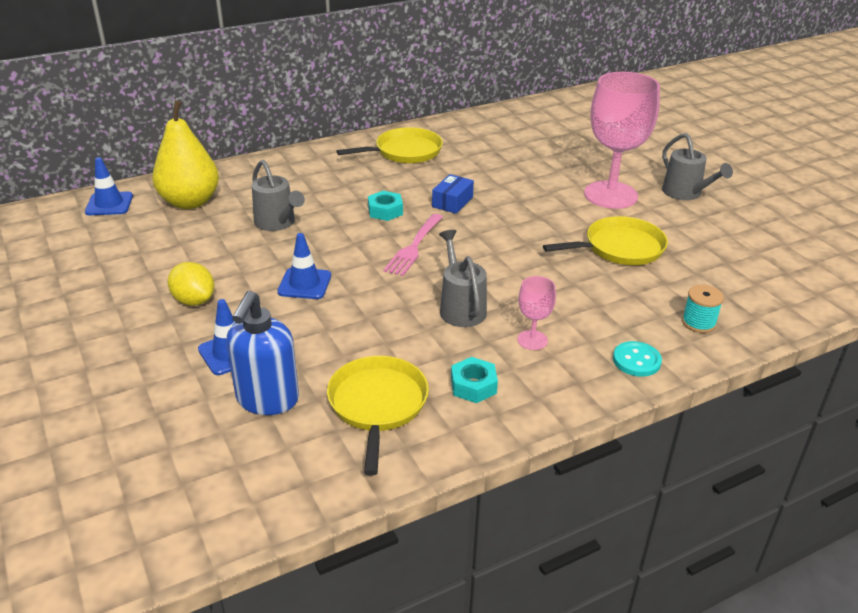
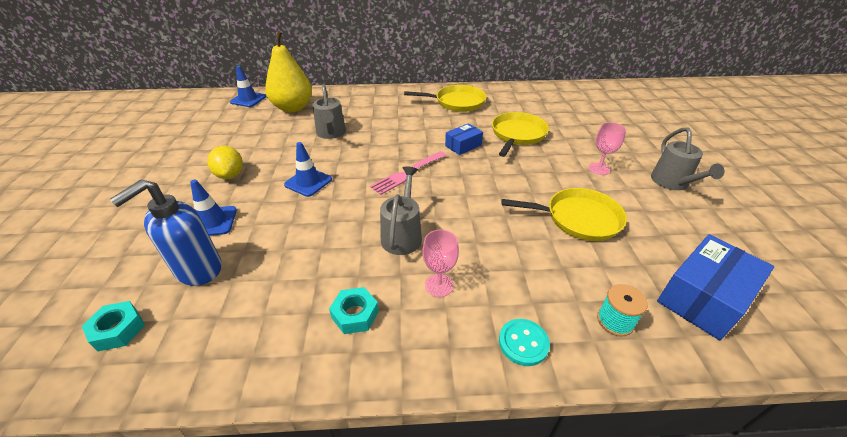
camera: 25 degrees right, 5 degrees up
(377, 405) = (266, 305): yellow pan -> yellow pan (517, 135)
(385, 211) = (409, 141): turquoise nut -> turquoise nut (118, 330)
(610, 195) = (599, 169): pink goblet -> pink goblet, size x0.45
(756, 285) = (704, 297): none -> blue box

